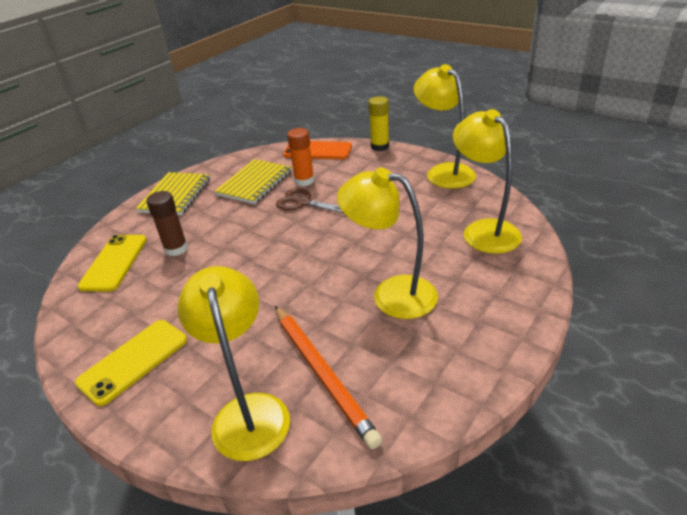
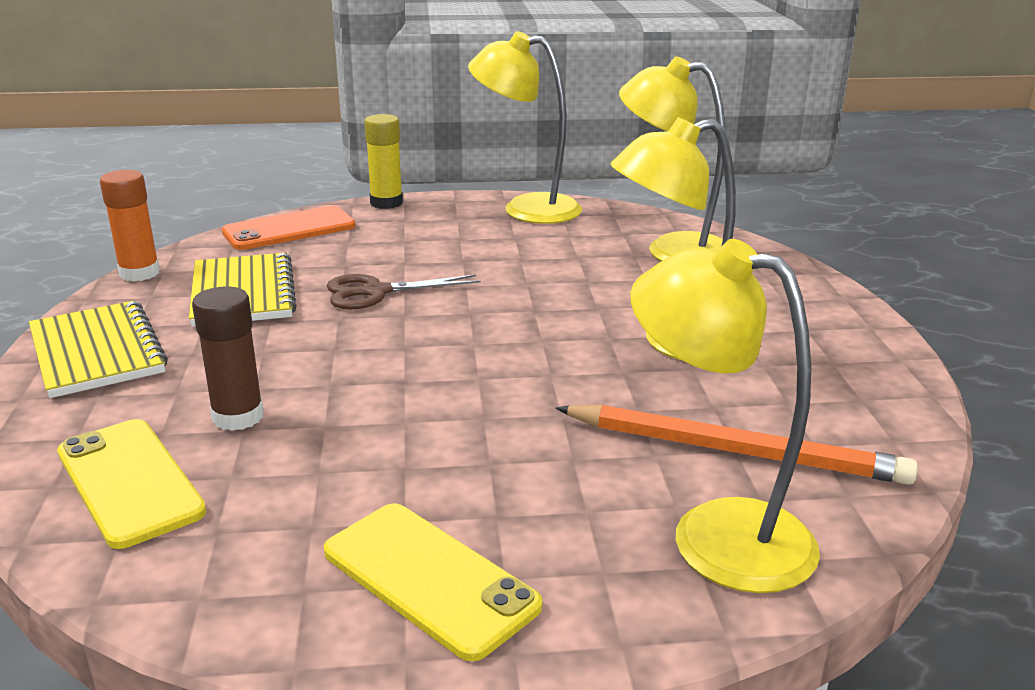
camera: 45 degrees left, 10 degrees down
(133, 361) = (429, 578): yellow phone -> yellow phone turned 45 degrees counterclockwise
(304, 181) = (330, 268): orange glue stick -> orange glue stick (139, 273)

